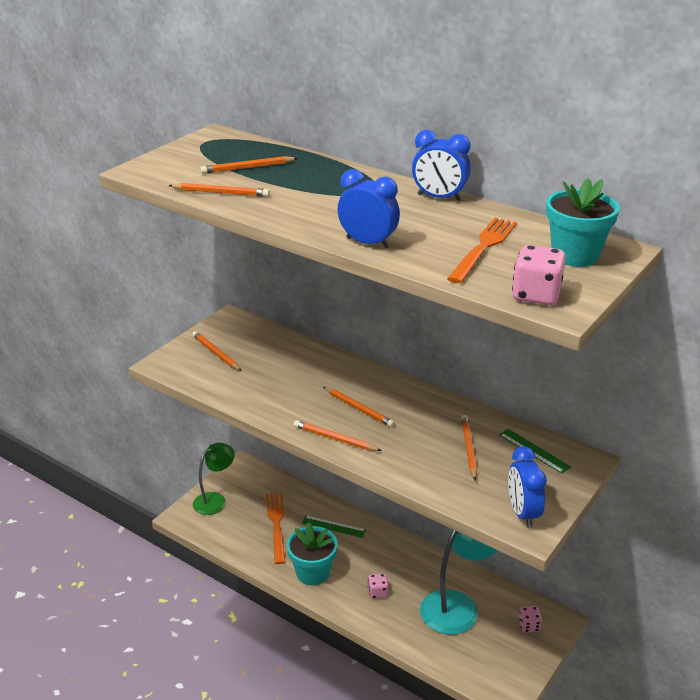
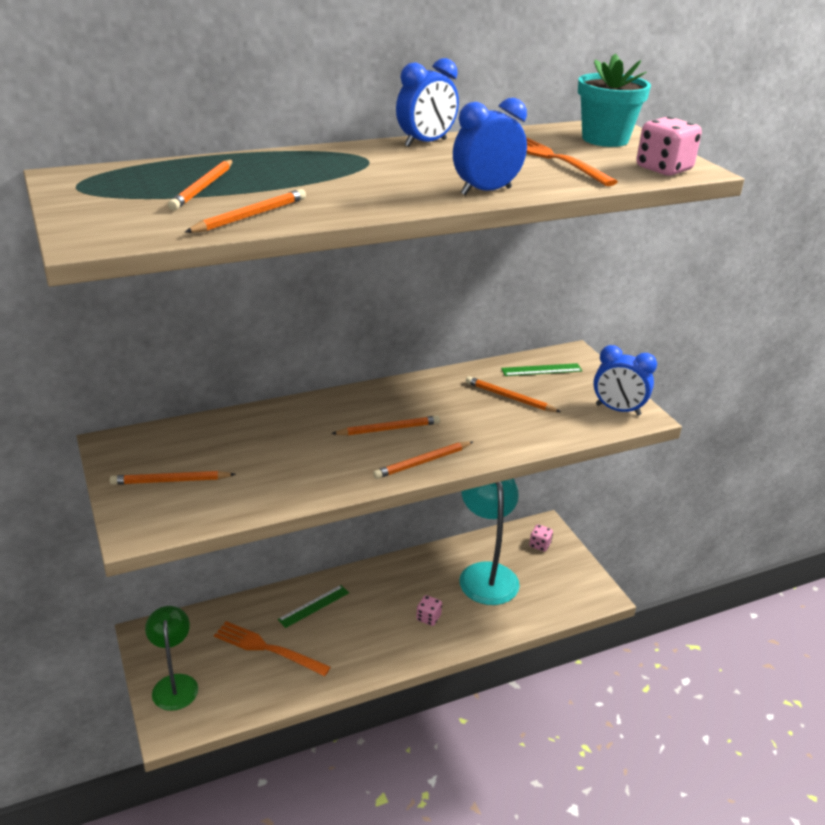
camera: 60 degrees left, 0 degrees up
(313, 573) = (362, 652): turquoise flower pot -> none

